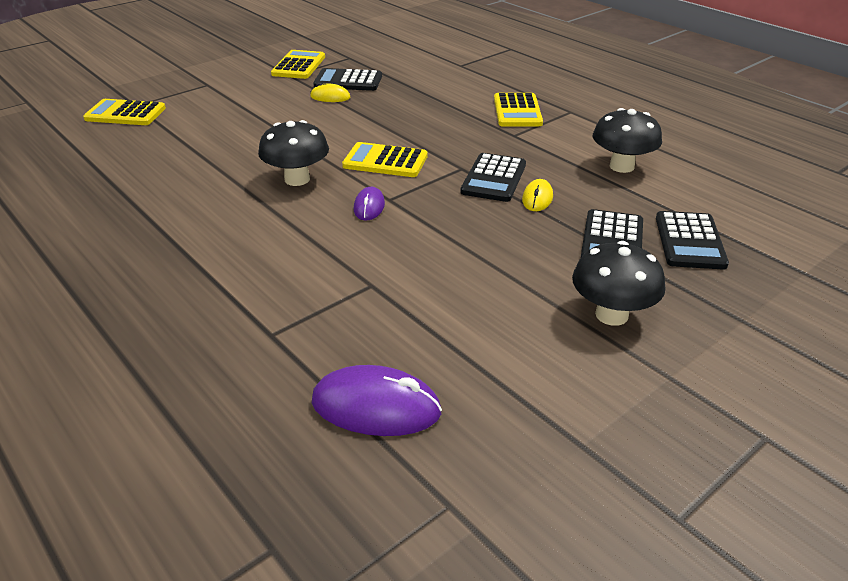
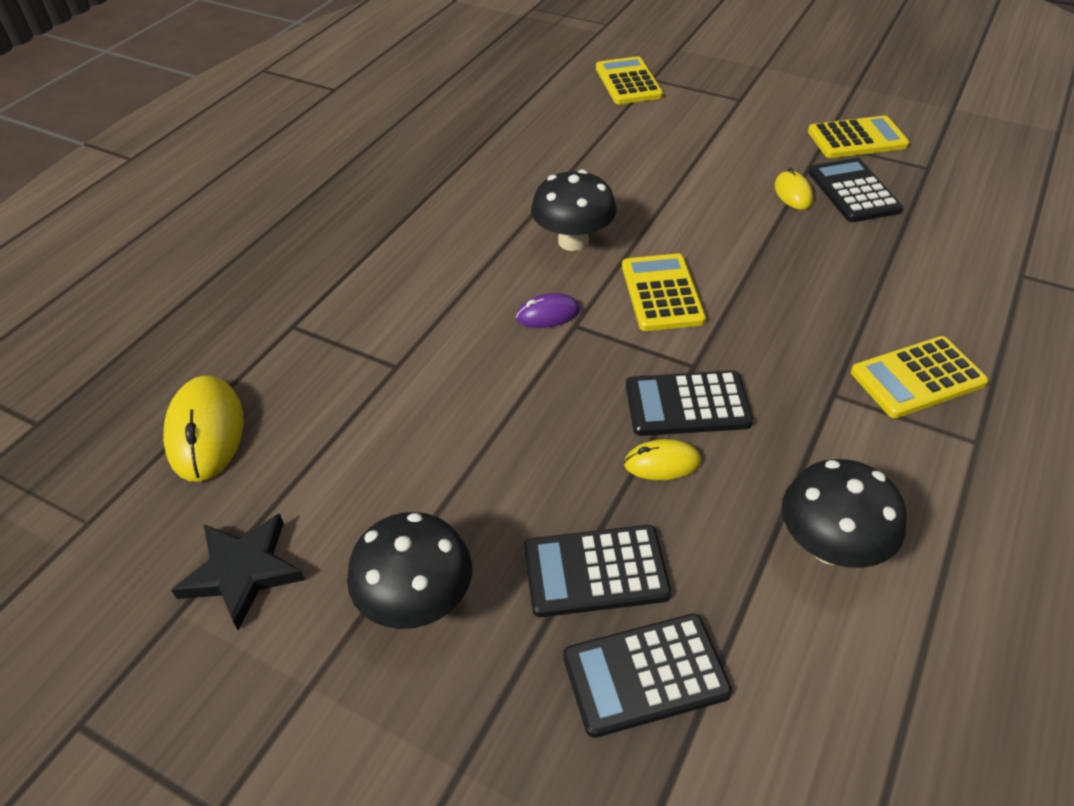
camera: 70 degrees right, 10 degrees up
(376, 407) = (206, 432): purple mouse -> yellow mouse
(553, 400) = (242, 572): none -> black star

